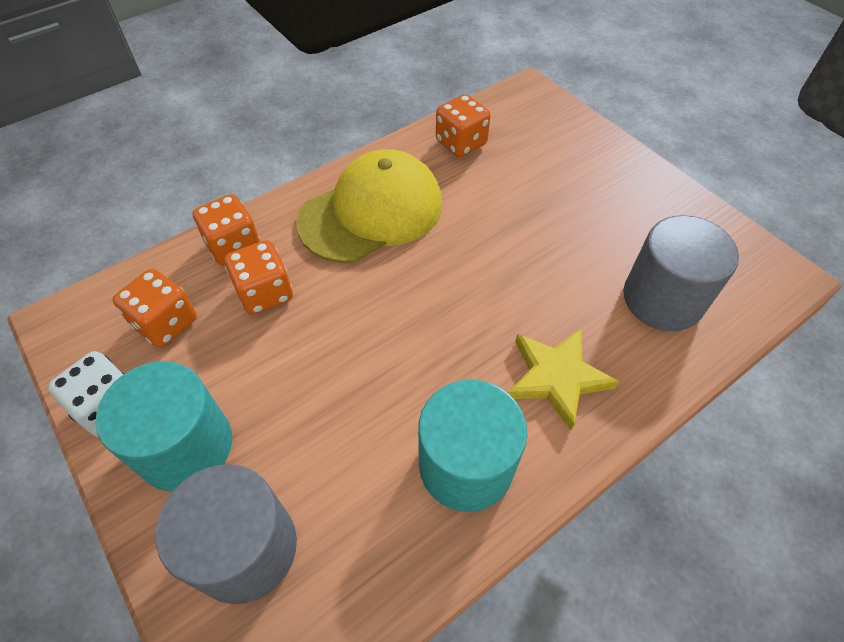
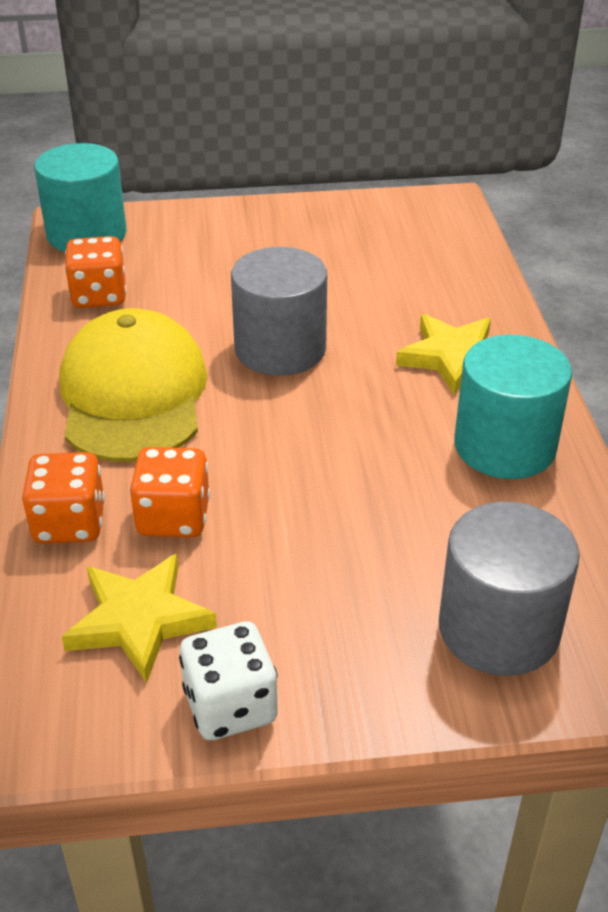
camera: 60 degrees left, 15 degrees down
(166, 323) = (139, 620): orange dice -> yellow star
(186, 446) = (341, 646): turquoise cylinder -> turquoise cylinder (86, 234)
(662, 299) = (419, 267): grey cylinder -> grey cylinder (280, 349)

